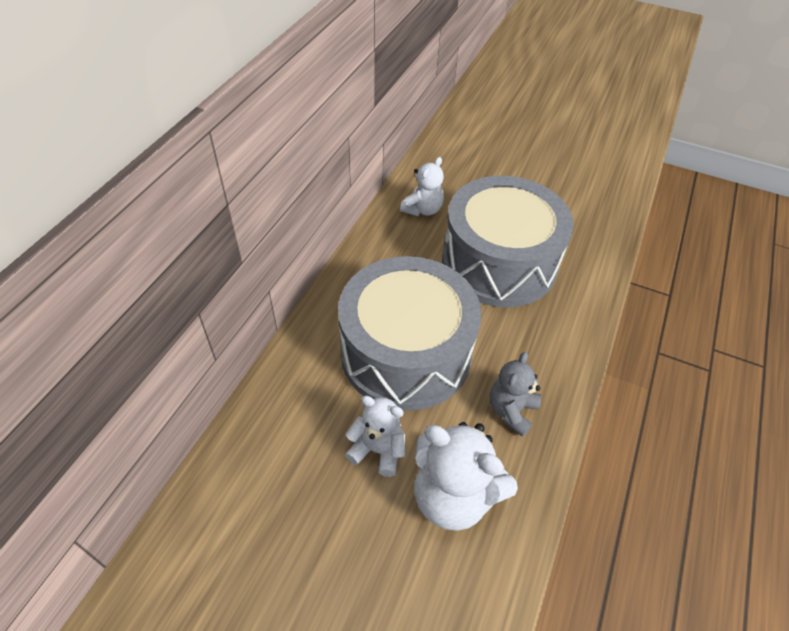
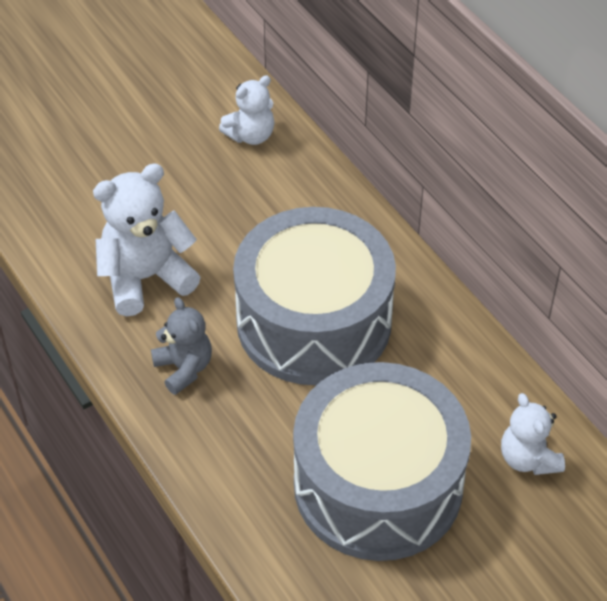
camera: 125 degrees right, 0 degrees up
(378, 450) = (228, 249): white teddy bear -> white teddy bear (251, 135)

